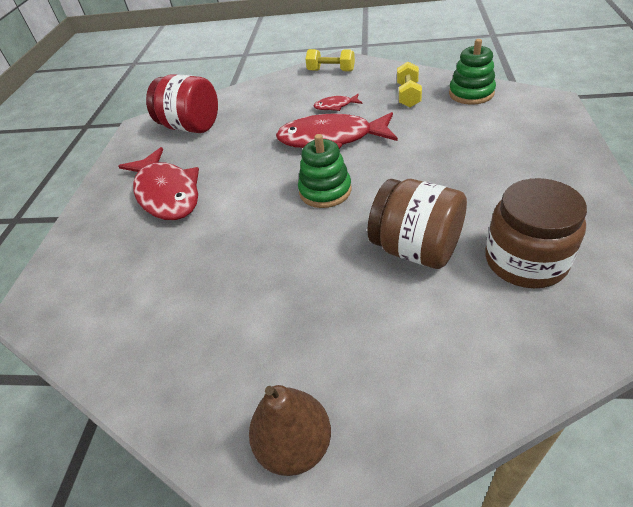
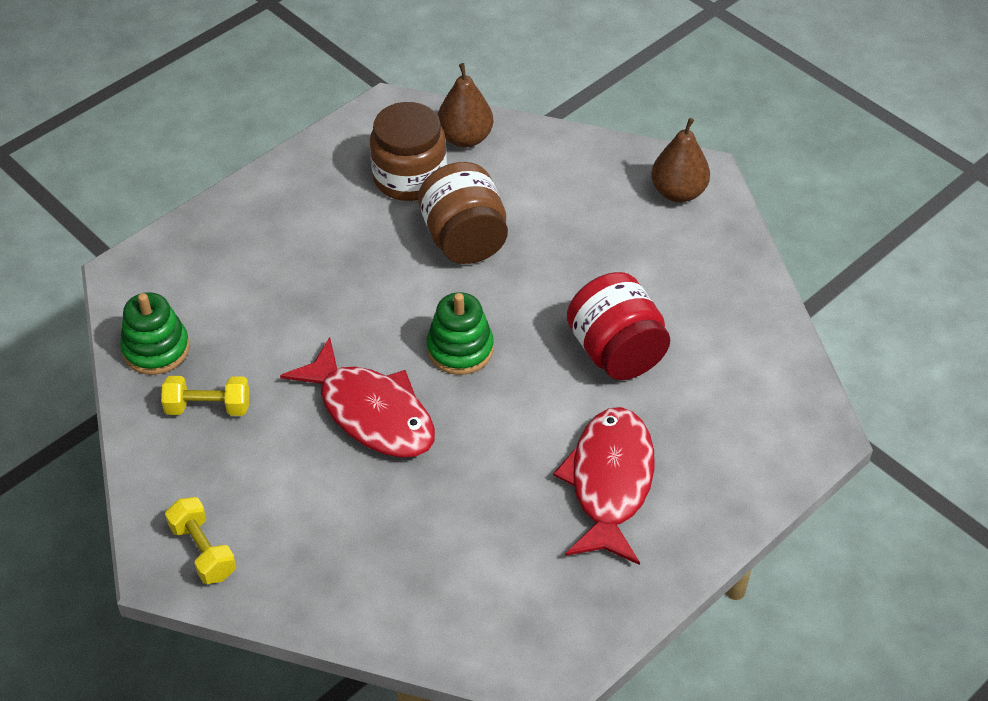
camera: 145 degrees left, 5 degrees up
(191, 127) = (490, 595): red jar -> red jar (616, 352)
(335, 106) = (297, 466): red fish -> none
(408, 95) = (208, 407): yellow dumbbell -> yellow dumbbell turned 45 degrees clockwise
(550, 331) = (465, 138): none -> brown pear

